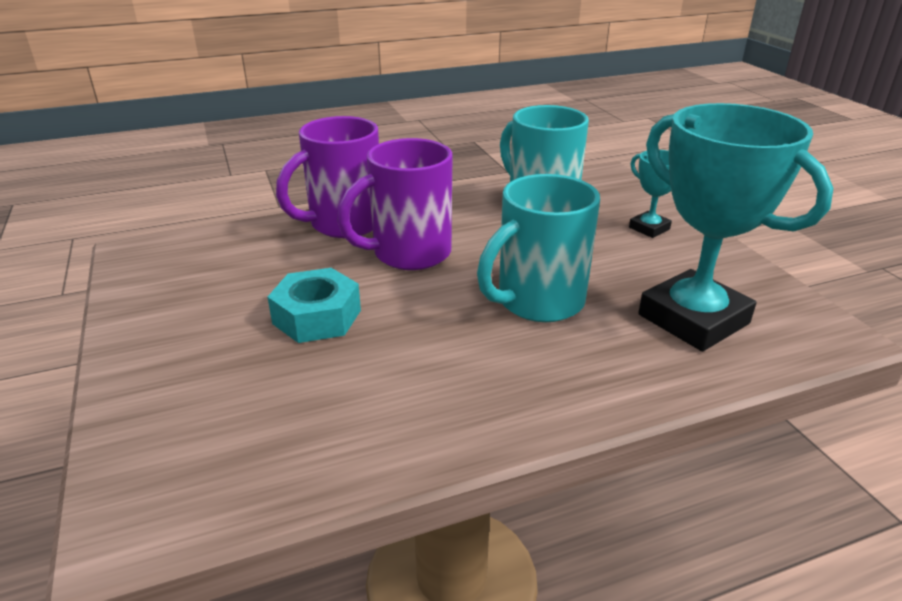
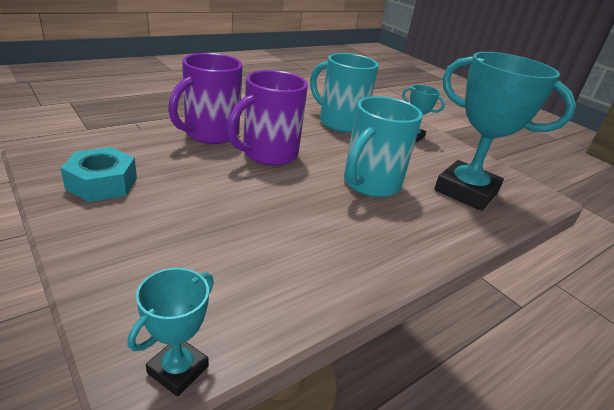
camera: 20 degrees left, 0 degrees up
(164, 523) = (178, 369): none -> turquoise trophy
(317, 317) = (223, 201): turquoise nut -> turquoise nut (102, 183)

